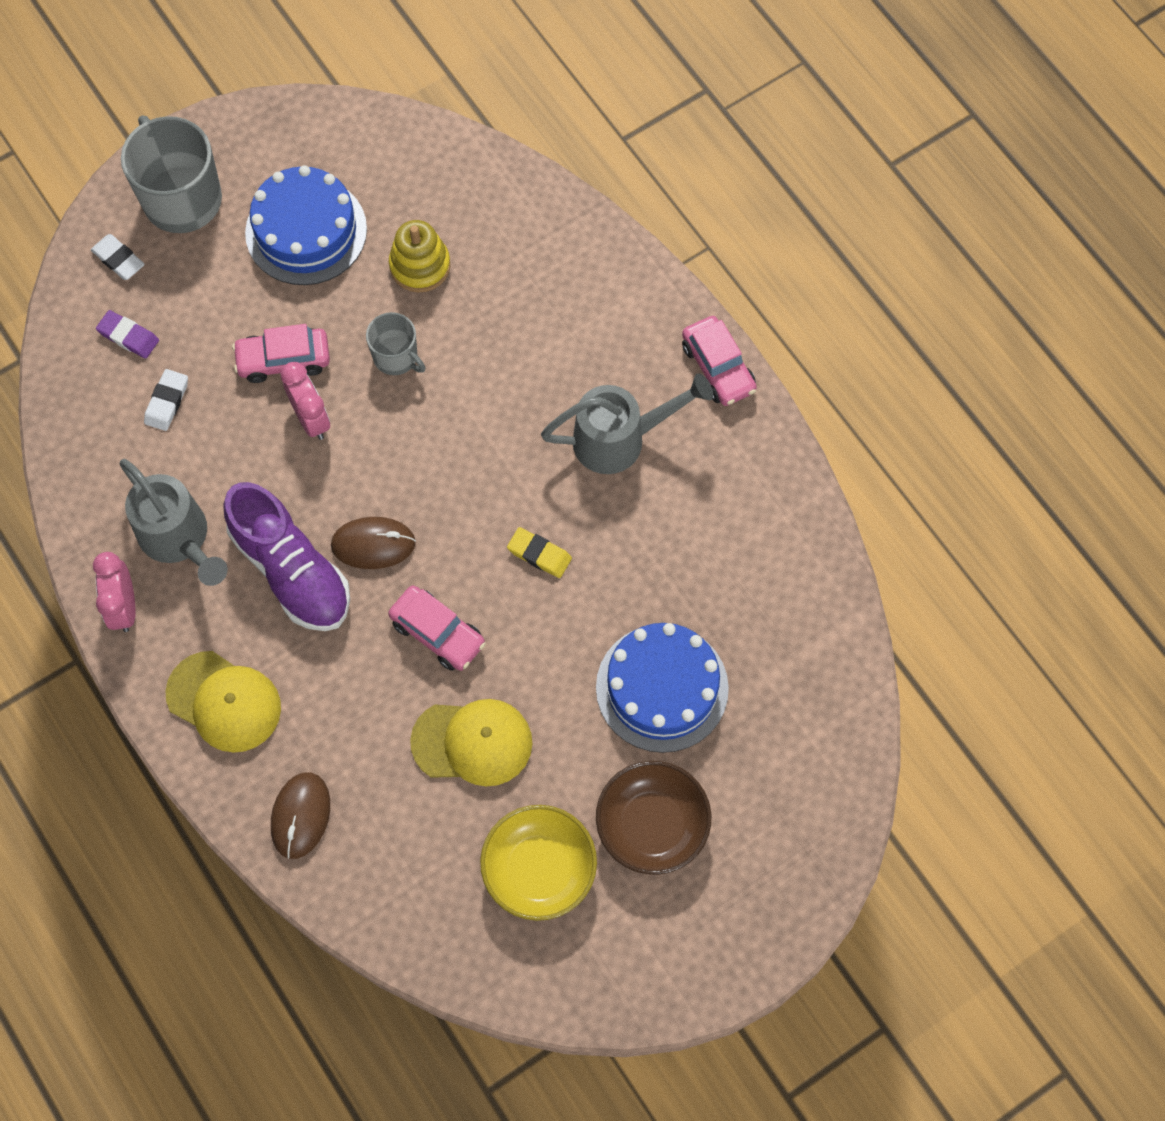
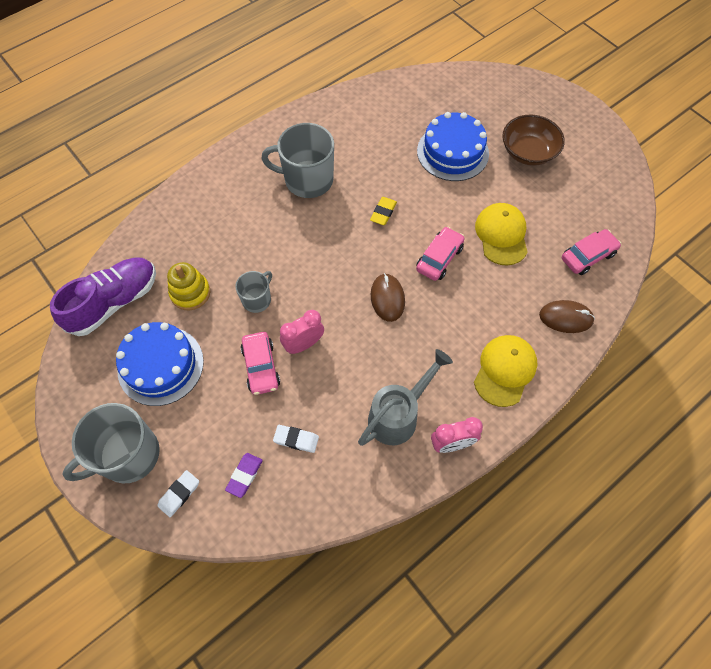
camera: 95 degrees left, 5 degrees down
(291, 570) = (411, 342): purple shoe -> purple shoe (114, 302)
(539, 869) = (565, 198): yellow bowl -> none
(620, 439) = (307, 180): grey watering can -> grey mug
(718, 367) = (260, 138): pink car -> pink car (587, 256)

